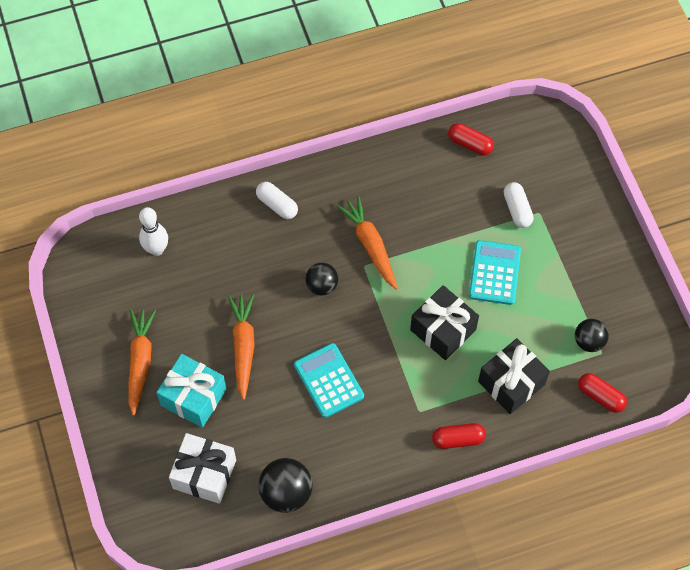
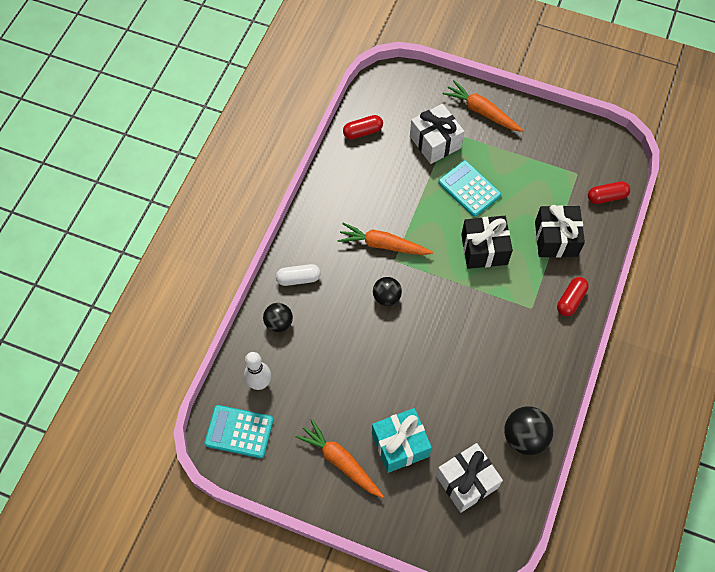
camera: 50 degrees left, 0 degrees up
(243, 347) = (389, 382): orange carrot -> orange carrot (481, 111)
(328, 380) = (462, 346): turquoise calculator -> turquoise calculator (239, 431)
(517, 209) = (435, 142): white capsule -> white gift
(589, 341) = (563, 174): black ball -> black ball (279, 323)

